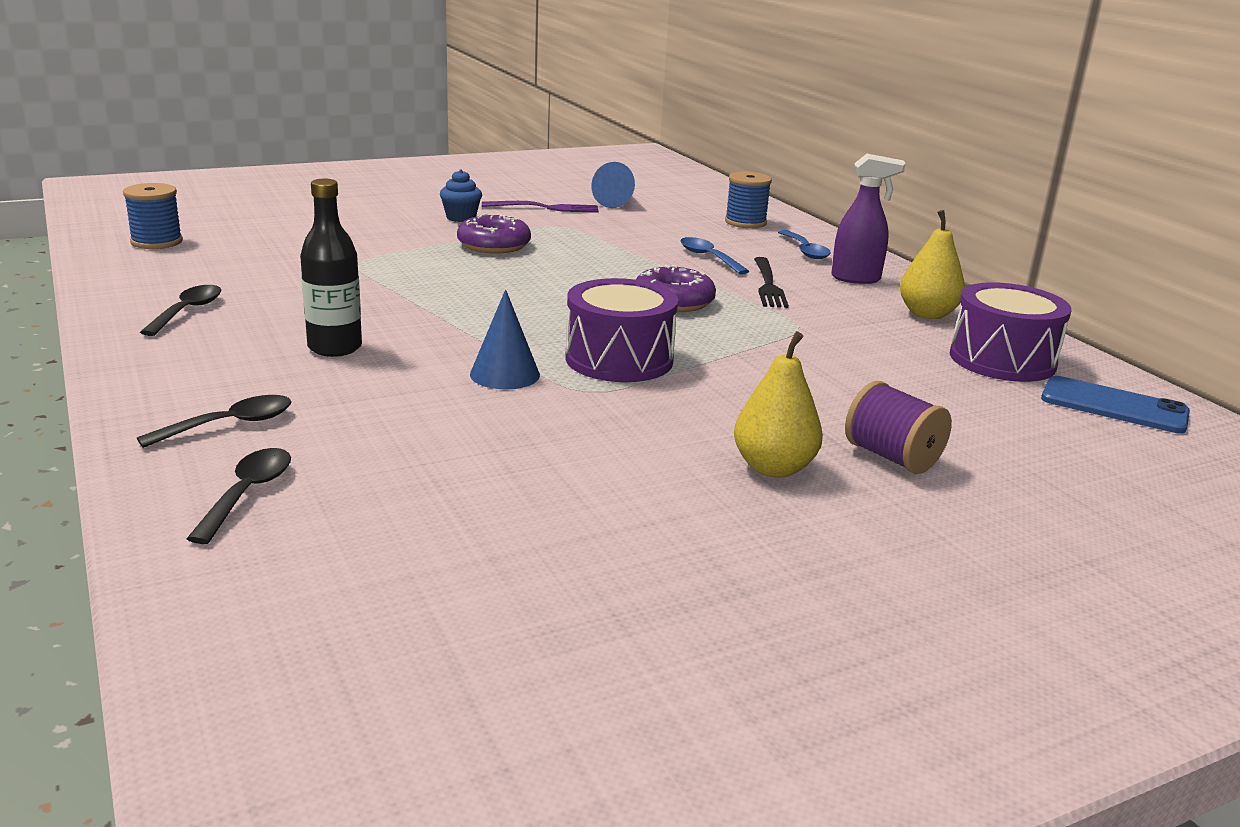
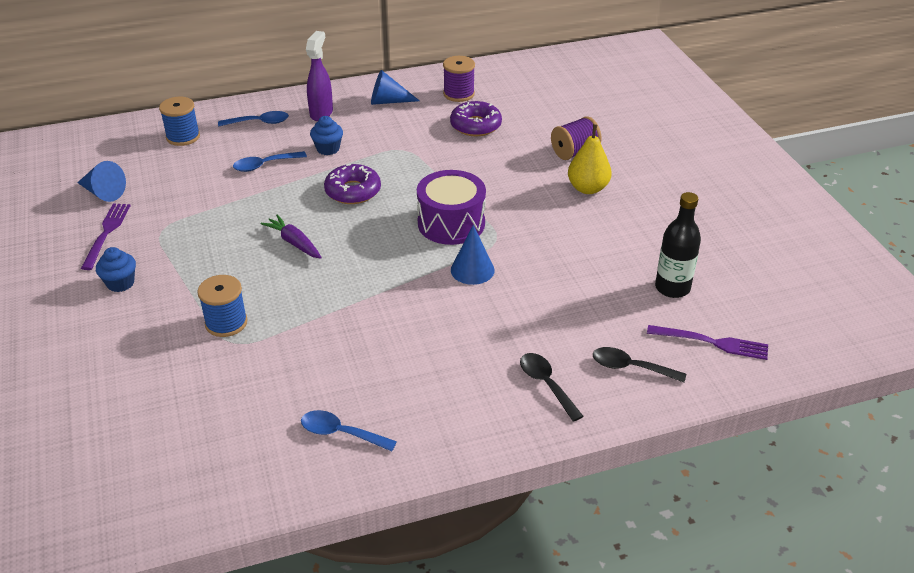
camera: 80 degrees left, 15 degrees up
(156, 242) = (138, 485): blue spool -> blue spool (226, 323)
(187, 311) = (341, 433): black spoon -> blue spoon
(296, 583) = (712, 342): none -> purple fork
(335, 348) = (423, 346): black bottle -> black bottle (672, 288)
(494, 245) = (207, 266): purple donut -> purple donut (475, 125)
(547, 278) = (294, 243): none -> purple carrot
(768, 285) = (328, 149): black fork -> blue cupcake
(927, 314) = (388, 101): yellow pear -> blue cone
(1002, 360) = (459, 94): purple drum -> purple spool
(1114, 406) = (516, 78): blue phone -> none

